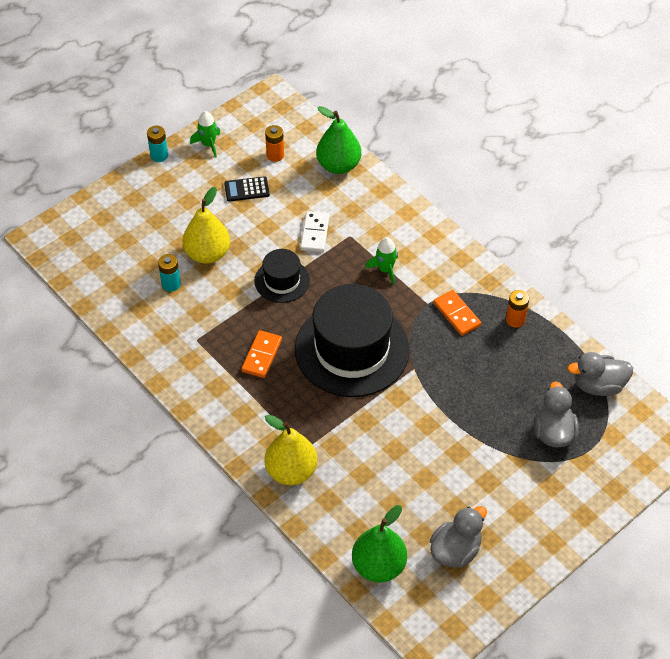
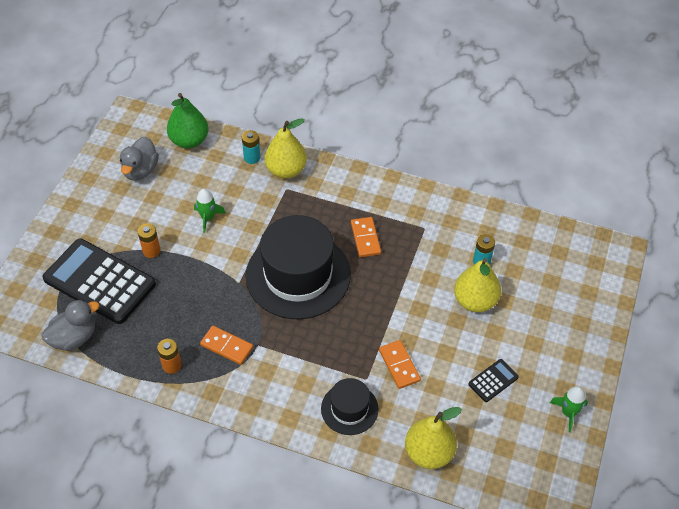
camera: 150 degrees right, 0 degrees up
(159, 155) = (600, 377): turquoise battery -> turquoise battery (252, 158)
(275, 155) = (497, 433): orange battery -> orange battery (151, 251)
(282, 280) = (395, 307): black hat -> black hat (349, 409)
(315, 233) = (399, 365): white domino -> orange domino
(338, 165) = (429, 453): green pear -> yellow pear
(385, 270) = (313, 359): green rocket -> green rocket (208, 218)
(553, 432) = (99, 281): grey duck -> black calculator

